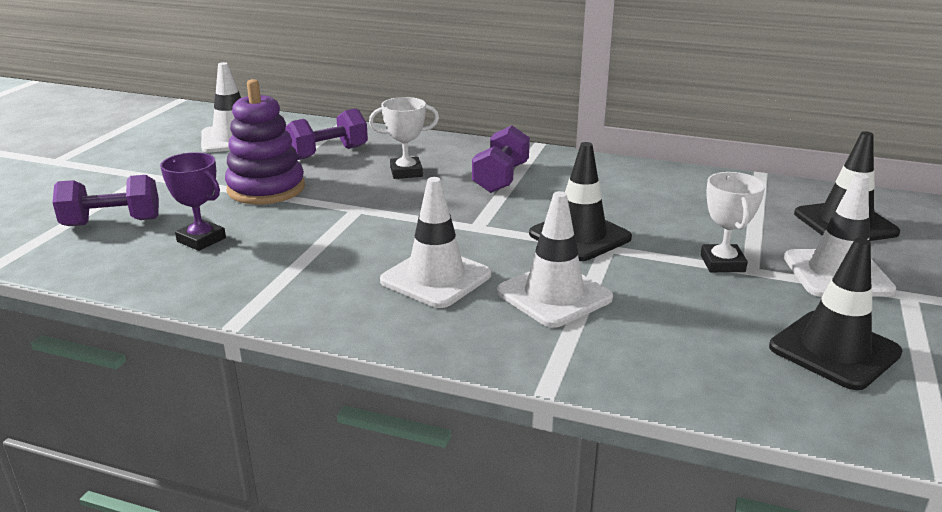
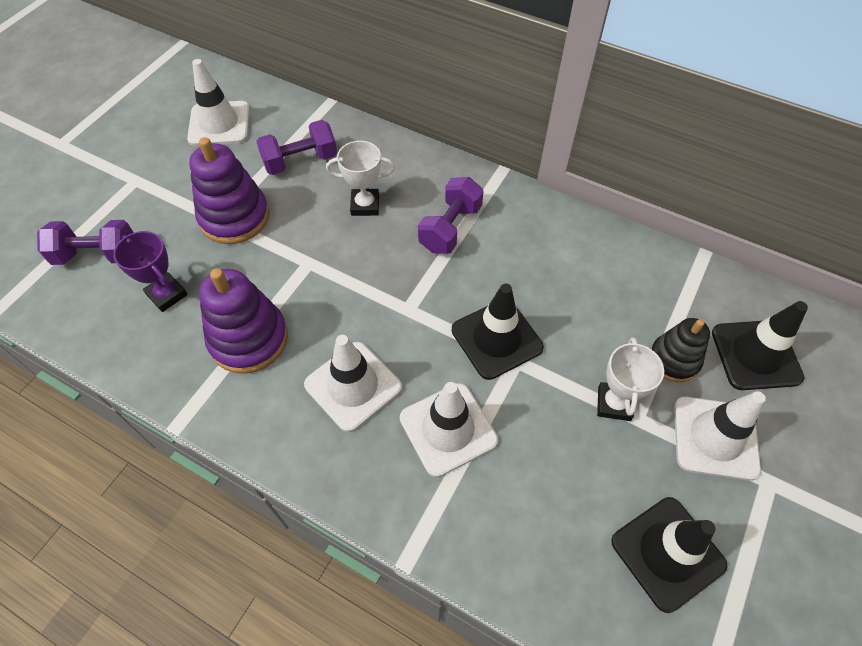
camera: 10 degrees right, 30 degrees up
(305, 259) = (249, 339): none -> purple stacking toy
(767, 233) = (674, 360): none -> black stacking toy

